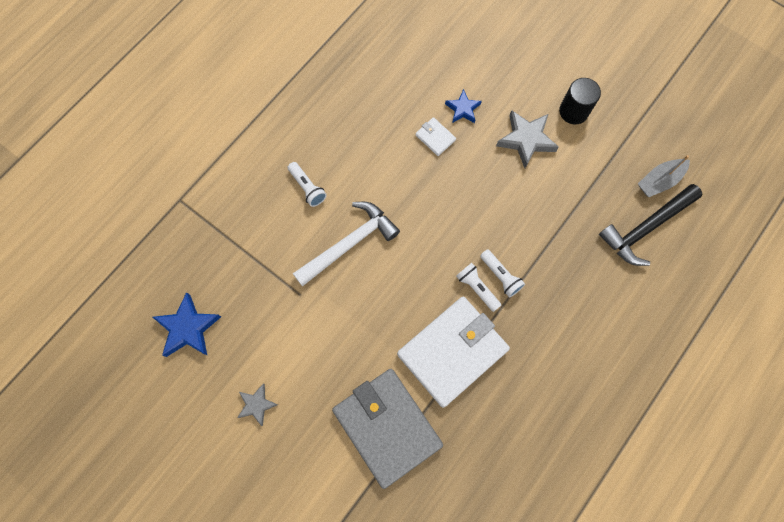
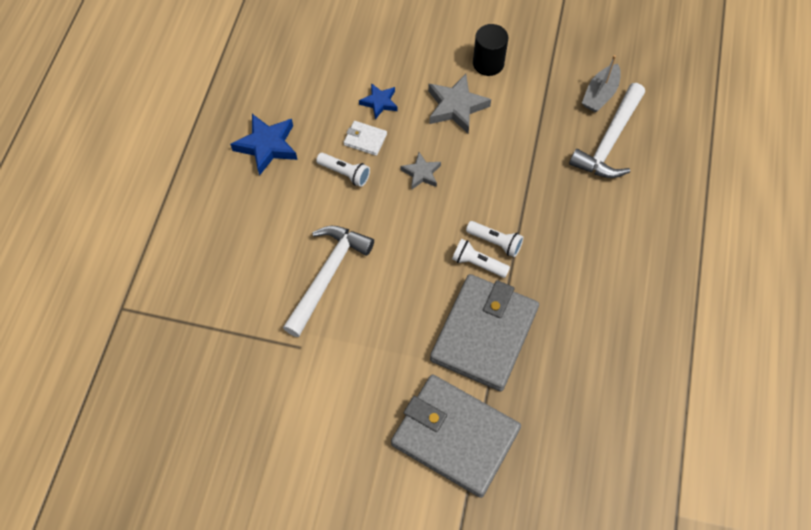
camera: 25 degrees left, 10 degrees down
(188, 328) = (194, 434): blue star -> blue star (267, 146)
(257, 404) = (307, 477): grey star -> grey star (421, 173)
(307, 188) = (256, 239): white flashlight -> white flashlight (345, 173)
(452, 352) = (484, 334): white wallet -> grey wallet
(646, 228) = (610, 141): black hammer -> white hammer

